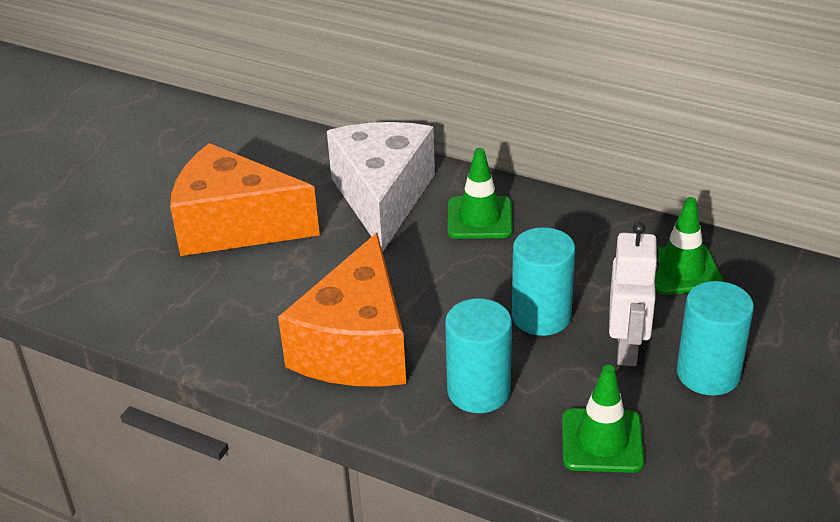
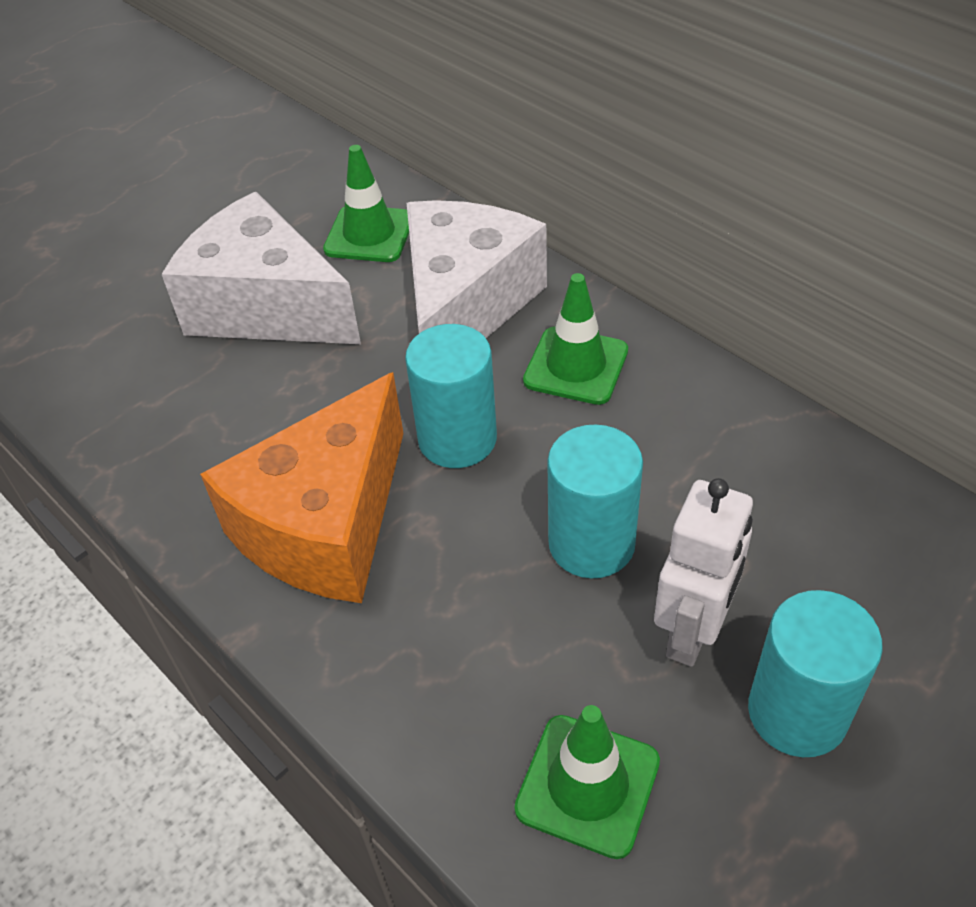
camera: 20 degrees right, 10 degrees up
(234, 226) = (266, 307): orange cheese -> white cheese
(478, 391) = (451, 644): turquoise cylinder -> turquoise cylinder (457, 439)
(681, 270) = (827, 518): green traffic cone -> green traffic cone (369, 234)

